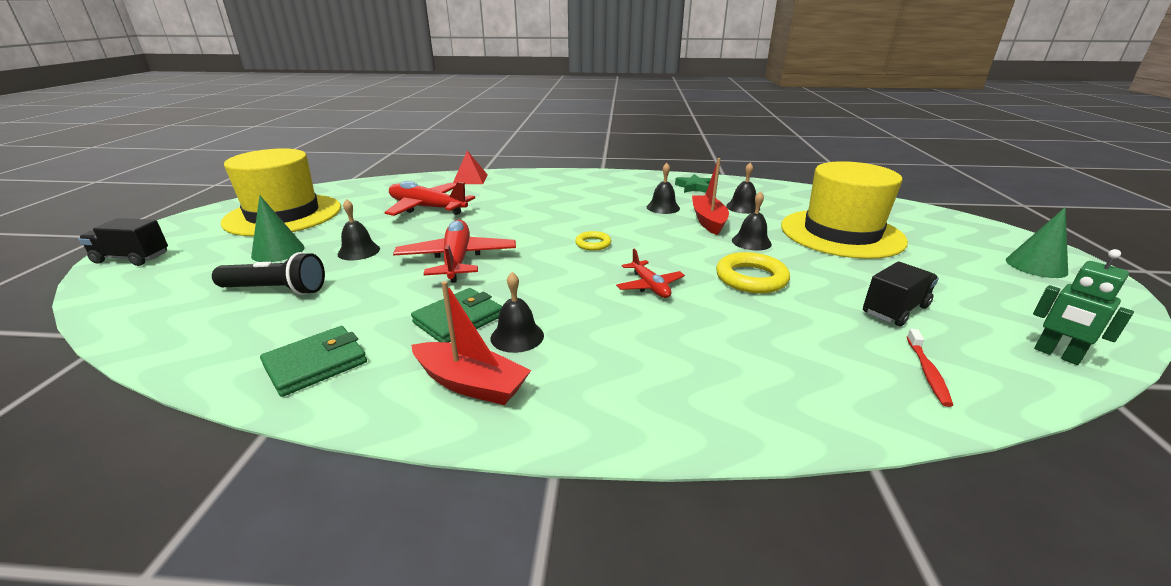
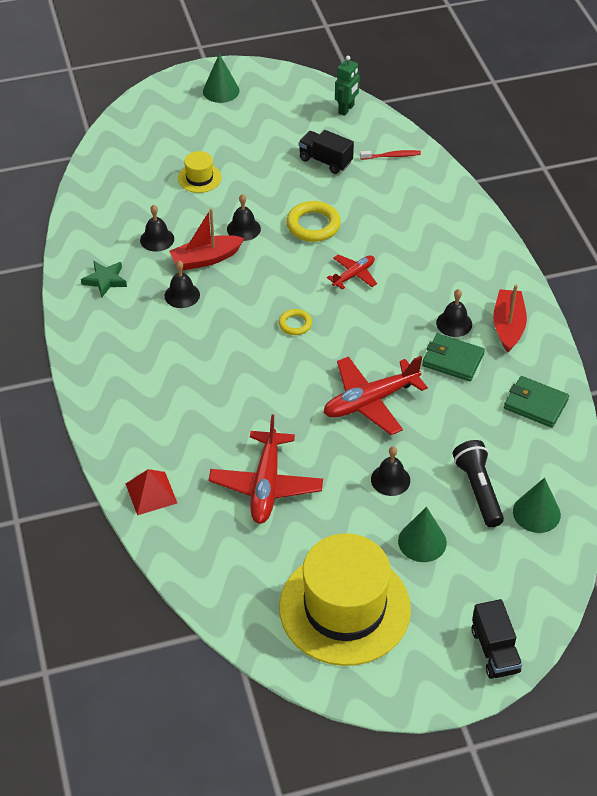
camera: 110 degrees left, 20 degrees up
(191, 316) = (536, 513): none -> green cone
(841, 233) = (199, 178): yellow hat -> yellow hat, size x0.43

